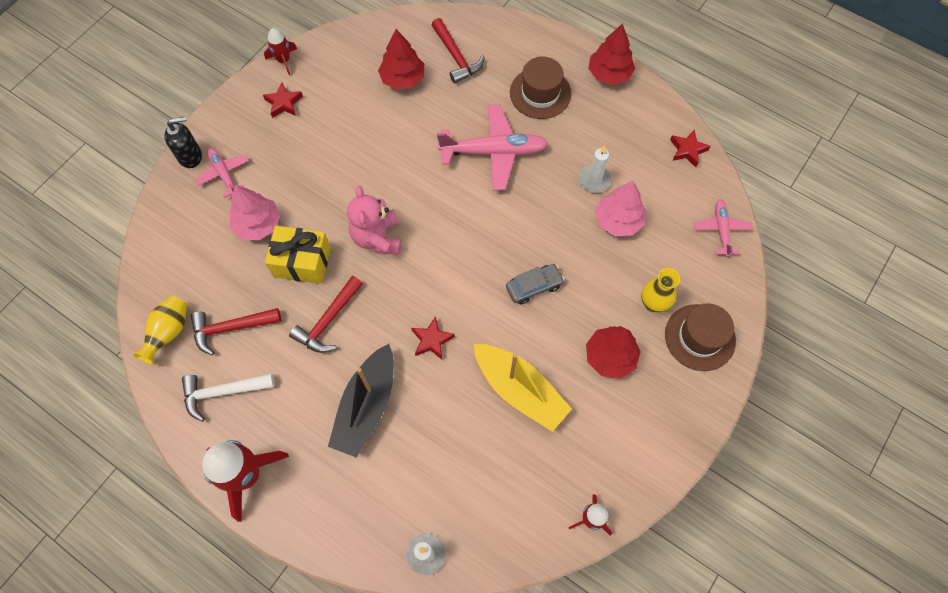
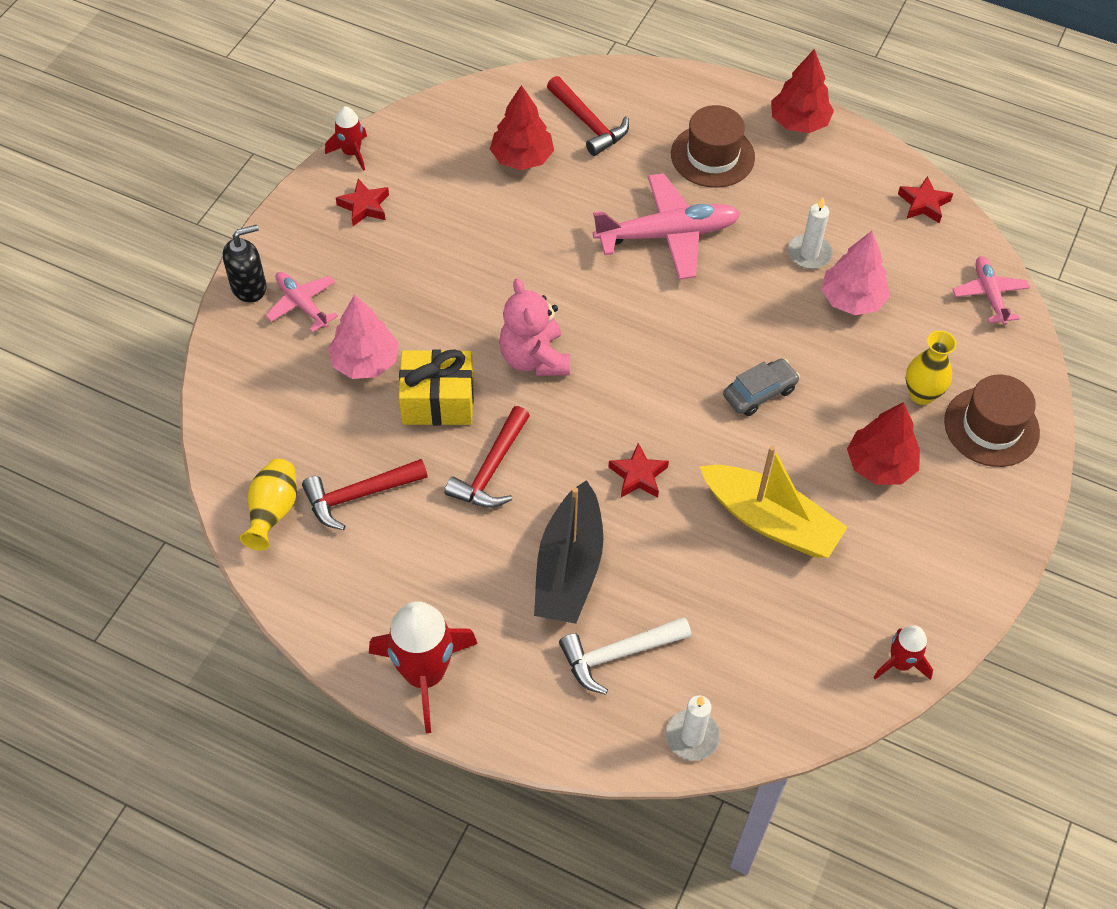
camera: 10 degrees left, 10 degrees down
(222, 392) = (366, 576): white hammer -> white hammer (617, 654)

